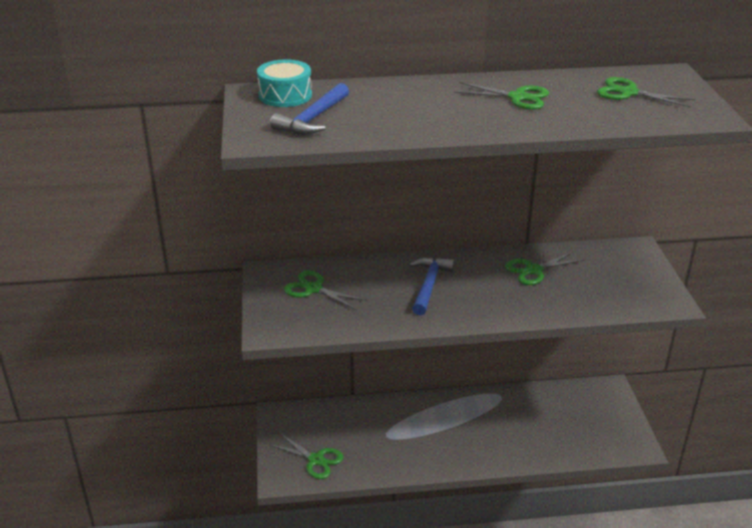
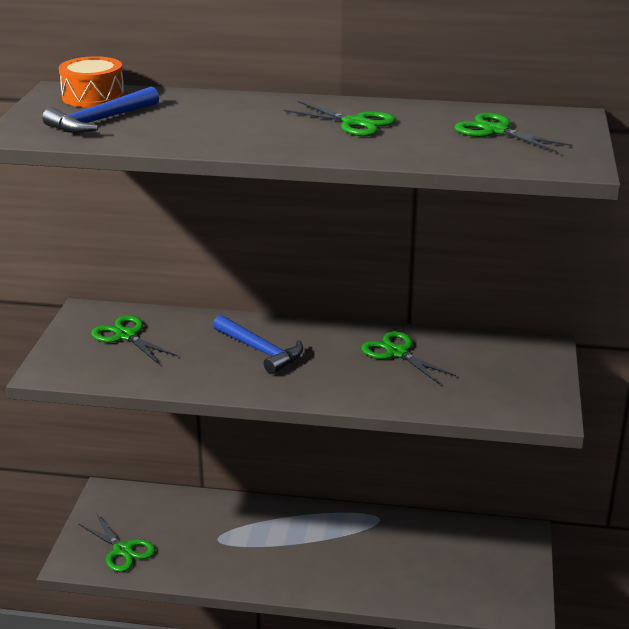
camera: 15 degrees right, 5 degrees down
(285, 95) = (93, 96): turquoise drum -> orange drum
(429, 285) = (260, 351): blue hammer -> blue hammer turned 105 degrees clockwise
(533, 270) = (397, 352): green scissors -> green scissors turned 60 degrees clockwise

